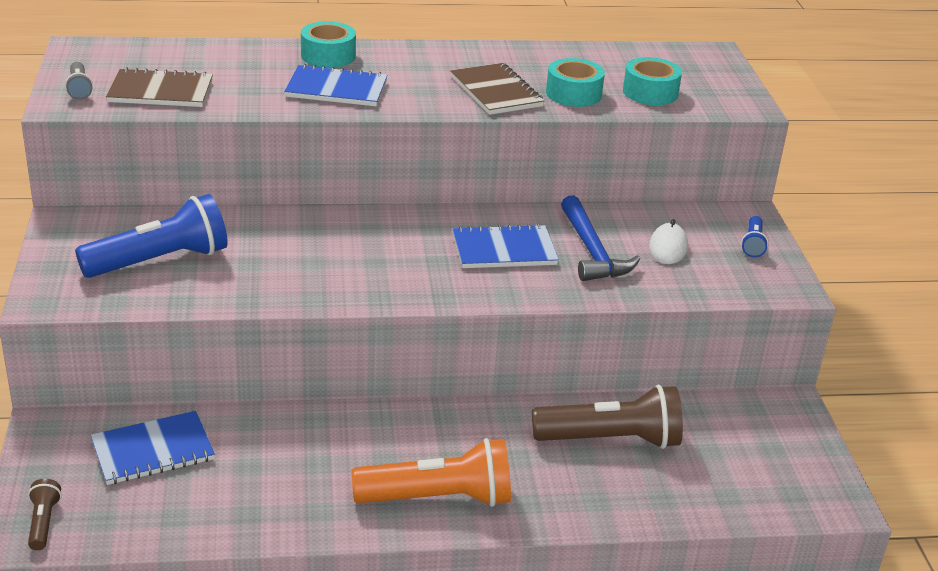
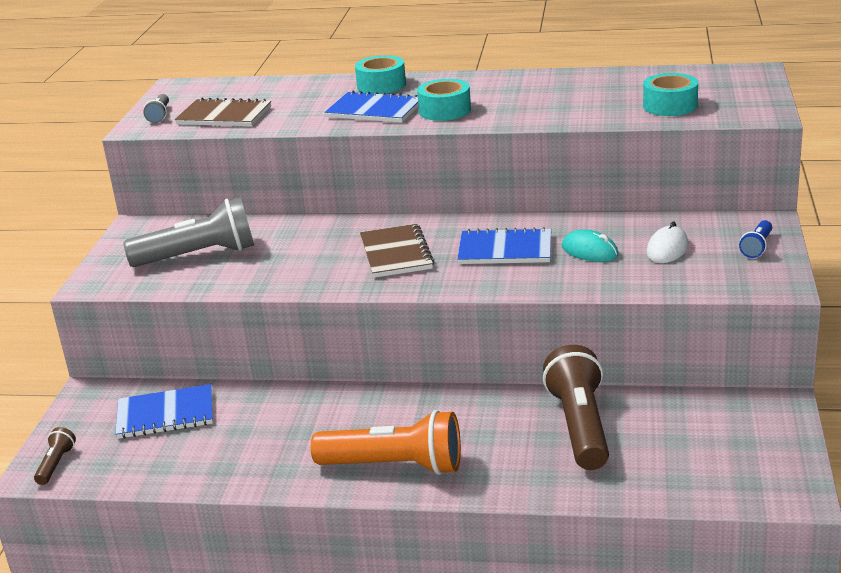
camera: 20 degrees right, 5 degrees down
(160, 261) = (199, 256): blue flashlight -> grey flashlight
(496, 92) = (519, 109): brown notebook -> brown notebook (396, 253)
(573, 94) = (593, 108): turquoise tape -> turquoise tape (445, 110)
(592, 251) = (589, 251): blue hammer -> turquoise mouse
(611, 440) = (580, 426): brown flashlight -> brown flashlight turned 105 degrees counterclockwise

